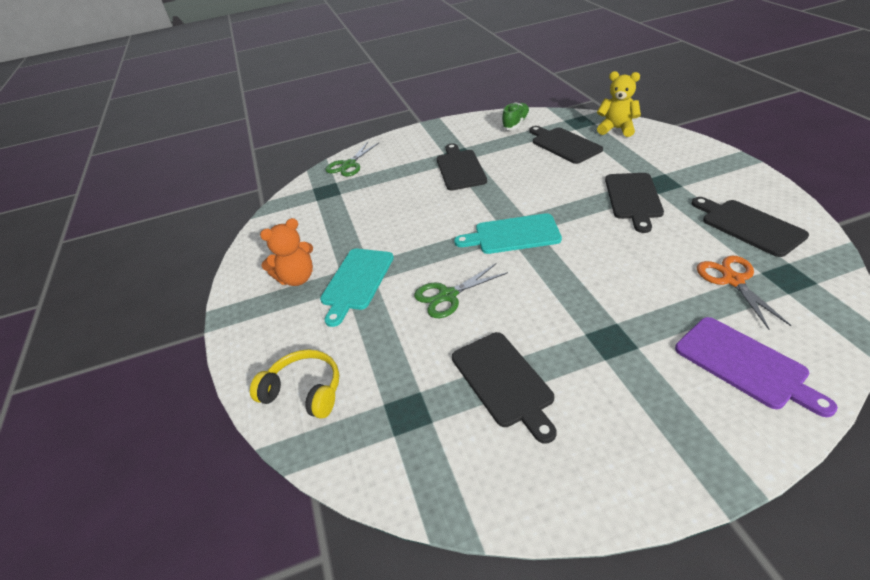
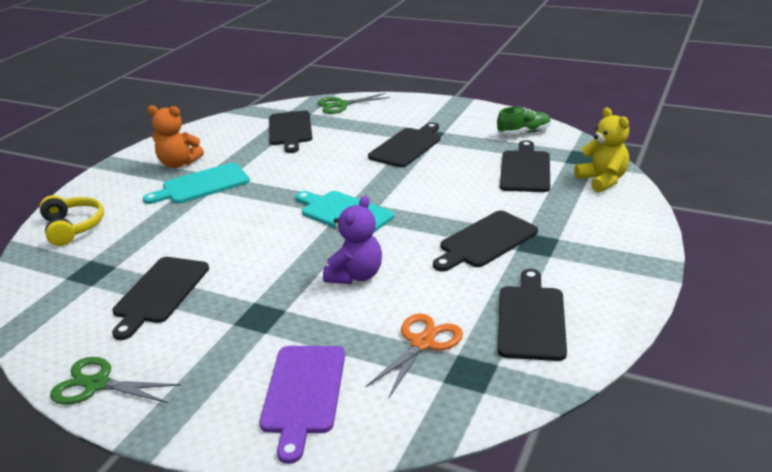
camera: 40 degrees right, 10 degrees down
(344, 202) = (290, 130): none -> black cutting board
(448, 295) = (229, 225): green scissors -> green scissors (97, 384)
(609, 268) = (355, 275): none -> purple teddy bear

